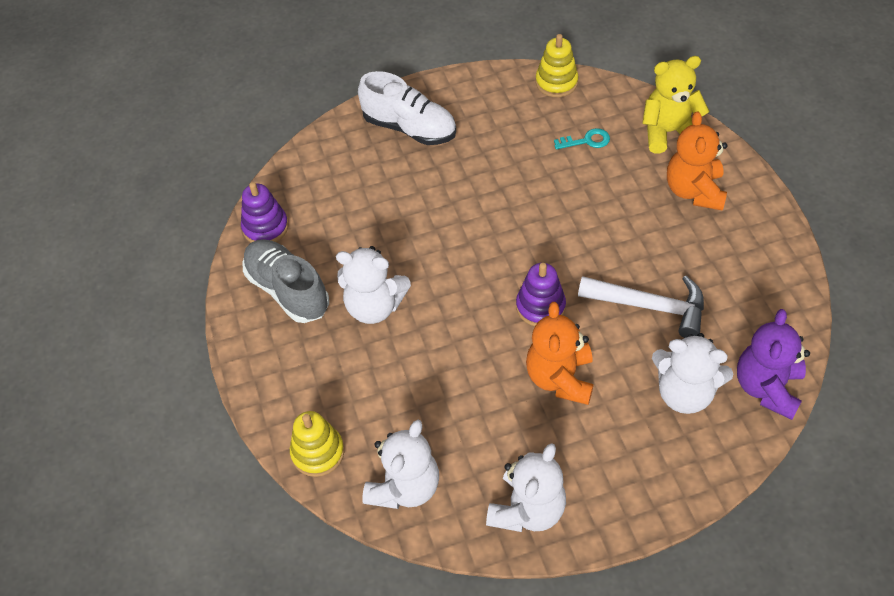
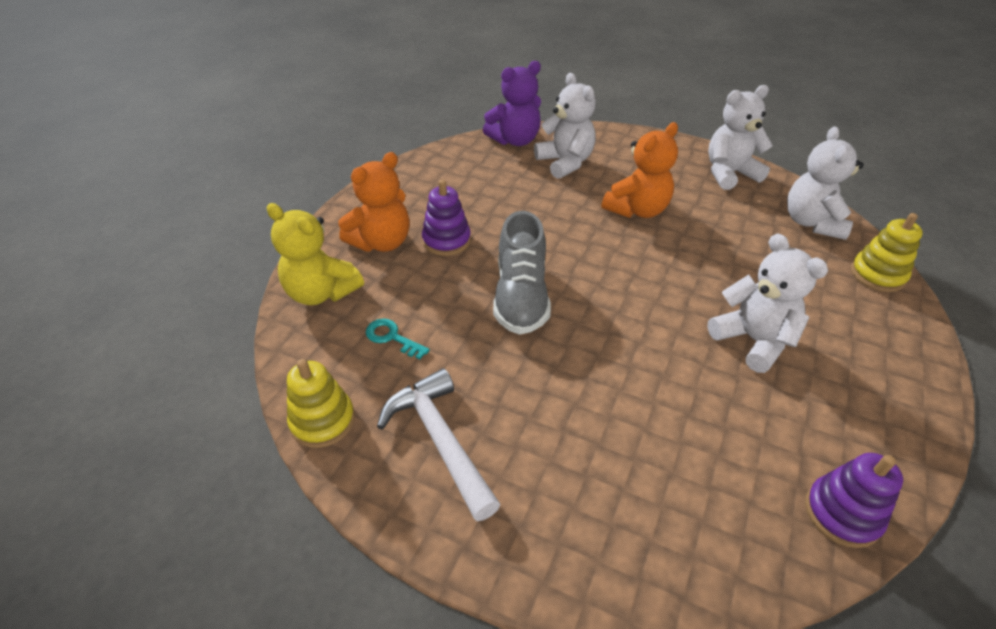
camera: 140 degrees left, 10 degrees down
(288, 290) = (845, 415): grey shoe -> grey shoe (521, 296)
(404, 487) = (812, 222): white teddy bear -> white teddy bear turned 60 degrees counterclockwise
(409, 128) = (544, 506): white shoe -> none
(540, 306) = (602, 251): purple stacking toy -> purple stacking toy (446, 240)
(650, 306) = (523, 205): white hammer -> white hammer (440, 440)

